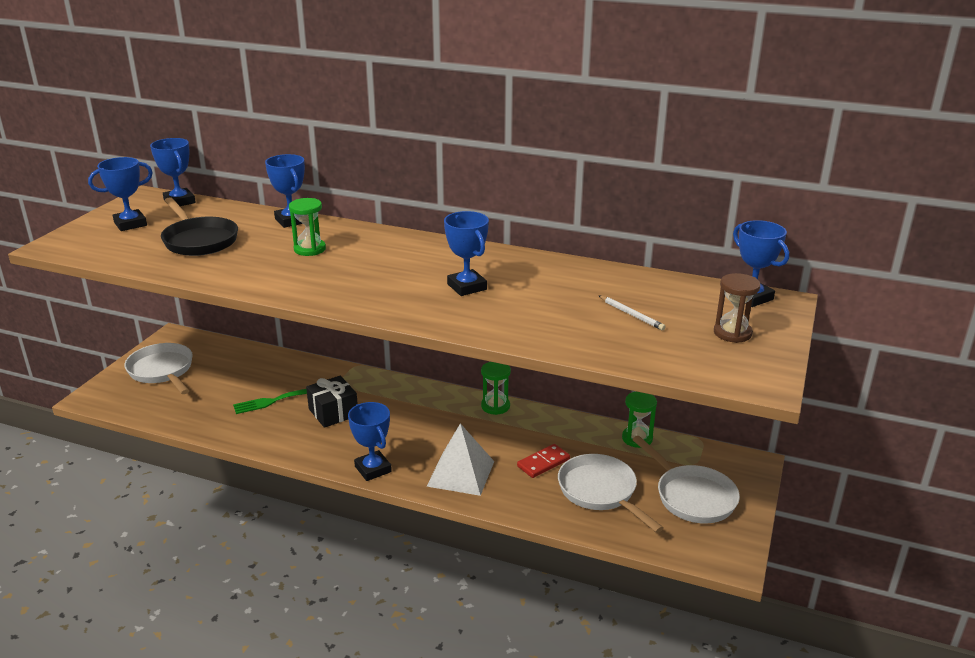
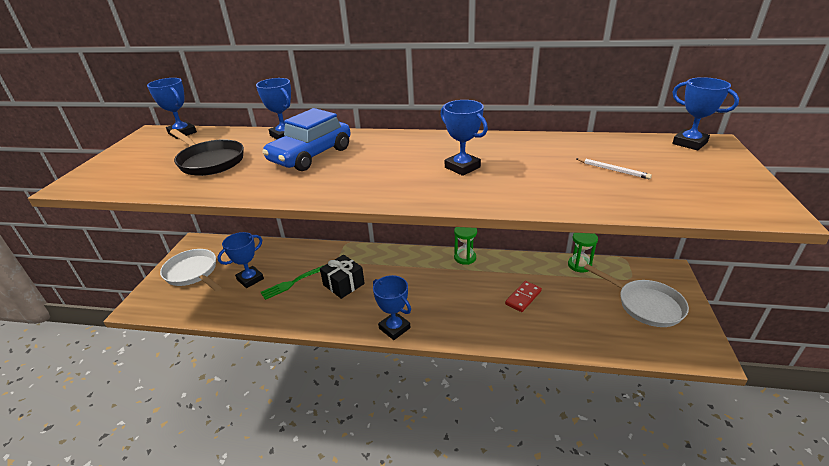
camera: 10 degrees left, 5 degrees up
(130, 224) = (143, 156): blue trophy -> blue trophy (250, 279)
(310, 249) = (311, 155): green hourglass -> blue car
(460, 473) = (465, 318): white pyramid -> none
(600, 492) = (578, 314): white pan -> none
(732, 333) = (705, 173): brown hourglass -> none

